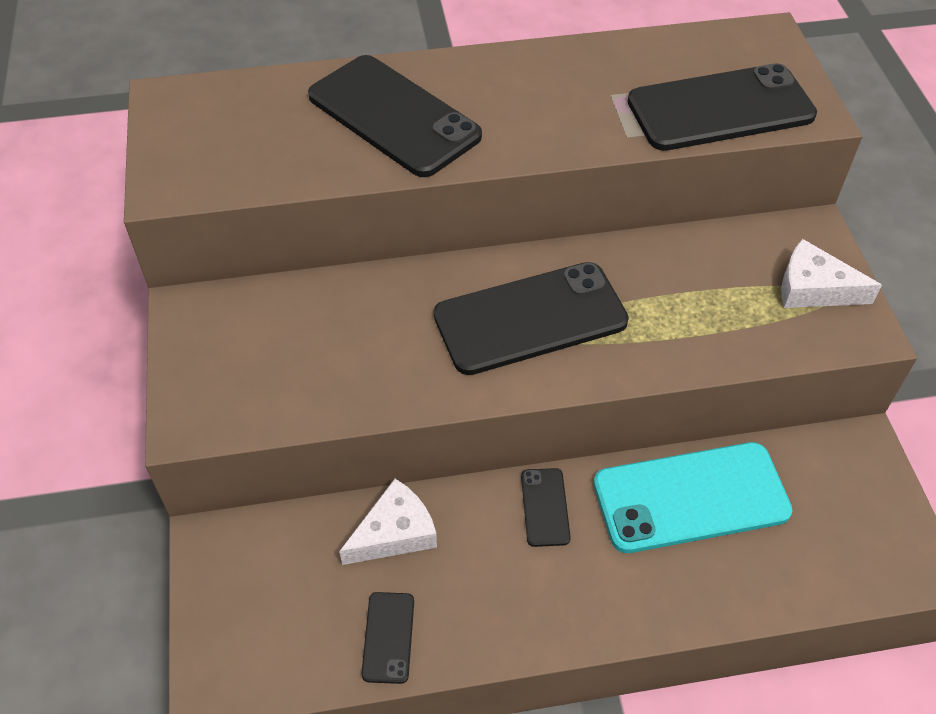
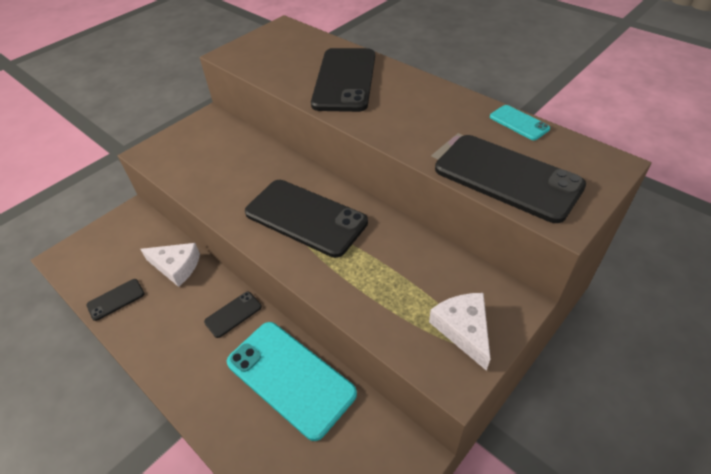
camera: 55 degrees right, 5 degrees down
(644, 45) = (519, 123): none -> turquoise phone

